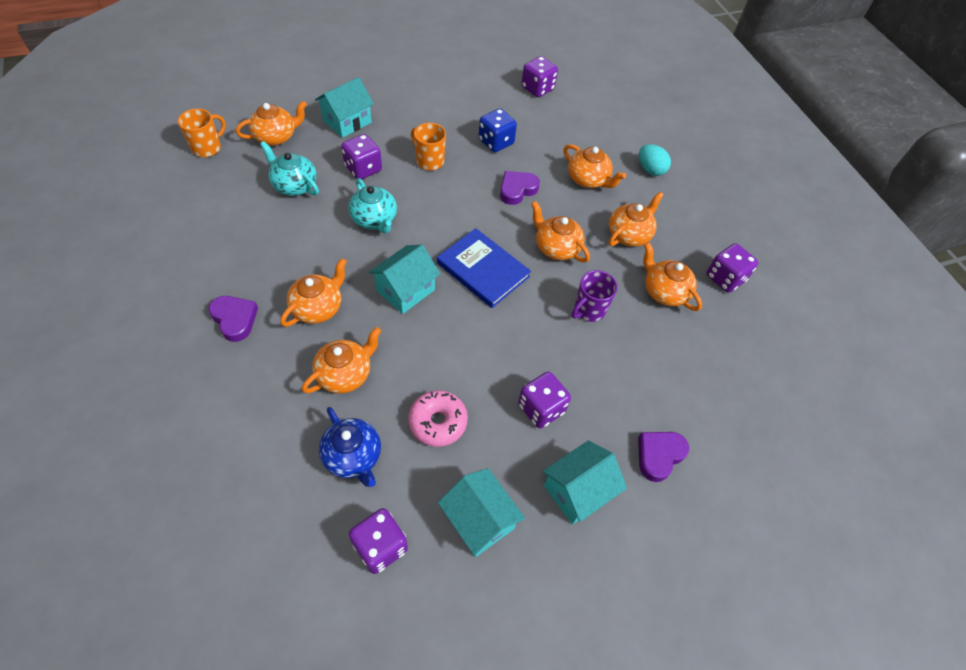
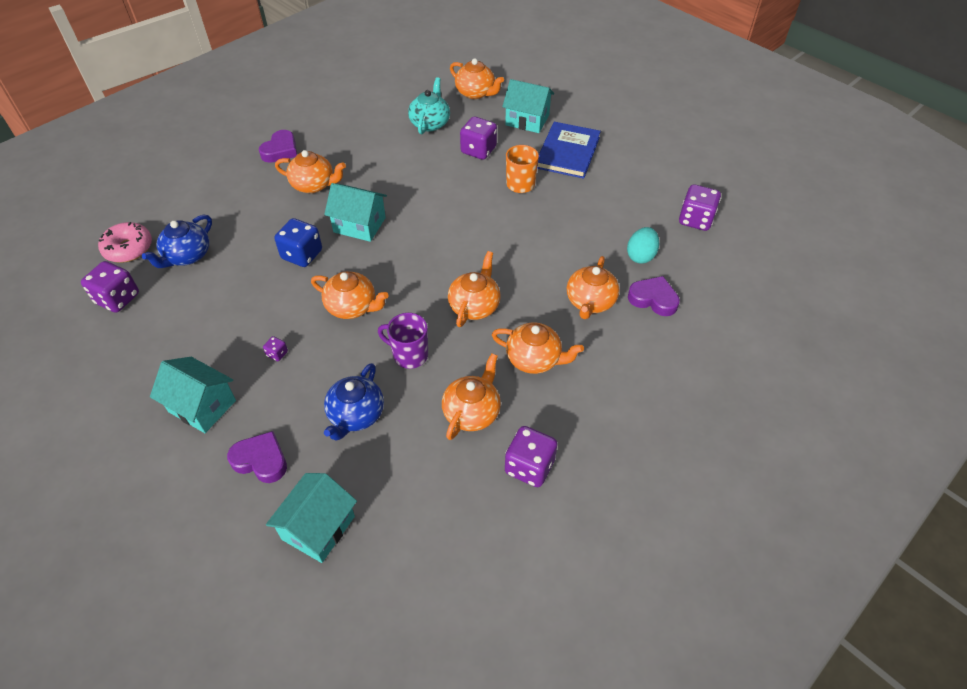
camera: 70 degrees right, 5 degrees down
(207, 148) = (436, 68): orange mug -> none
(345, 374) = (259, 223): orange teapot -> orange teapot (352, 307)
(375, 220) = (424, 179): turquoise teapot -> none
(438, 422) = (236, 292): pink donut -> pink donut (128, 248)
(479, 520) = (154, 348): turquoise house -> turquoise house (318, 527)
(483, 270) = (412, 264): blue book -> blue book (568, 152)
(496, 142) = (584, 217): blue dice -> blue dice (302, 255)
(517, 190) = (531, 253): purple heart -> purple heart (653, 299)
(541, 408) = (277, 354): purple dice -> purple dice, size x0.46
(637, 369) = (356, 415): none -> blue teapot
(650, 170) = (652, 351): turquoise egg -> turquoise egg (640, 256)

